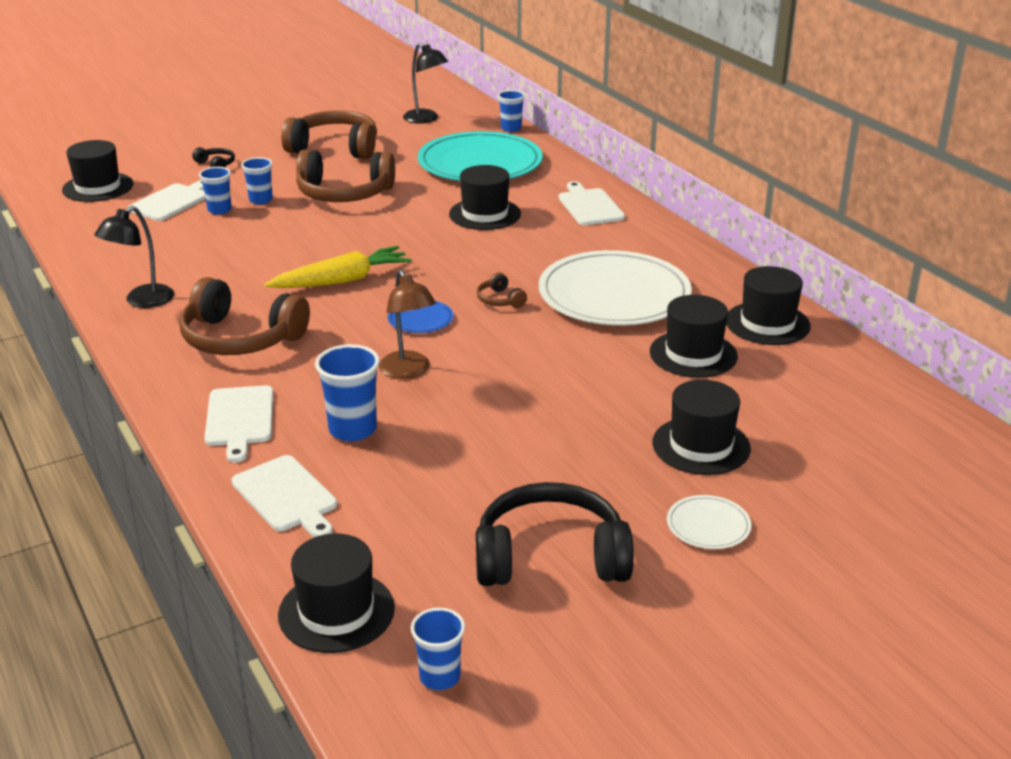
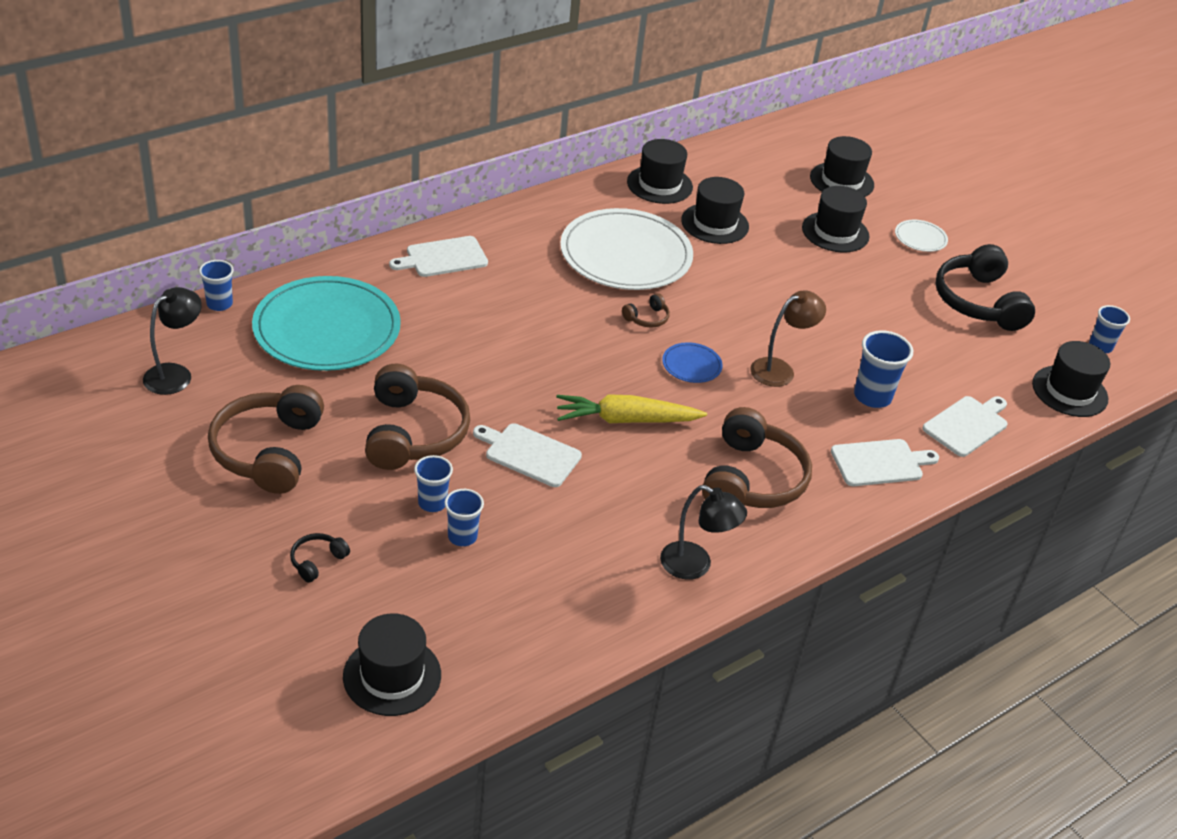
camera: 100 degrees left, 10 degrees up
(171, 201) = (438, 587): white cutting board -> white cutting board (529, 454)
(341, 280) = (626, 420): yellow carrot -> yellow carrot turned 60 degrees counterclockwise
(485, 214) = (465, 326): black hat -> black hat (841, 181)

